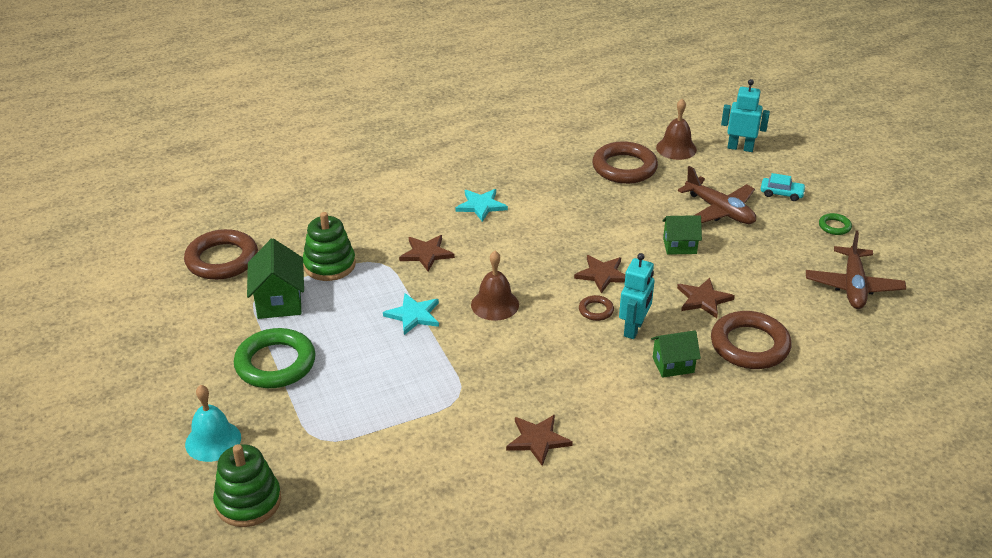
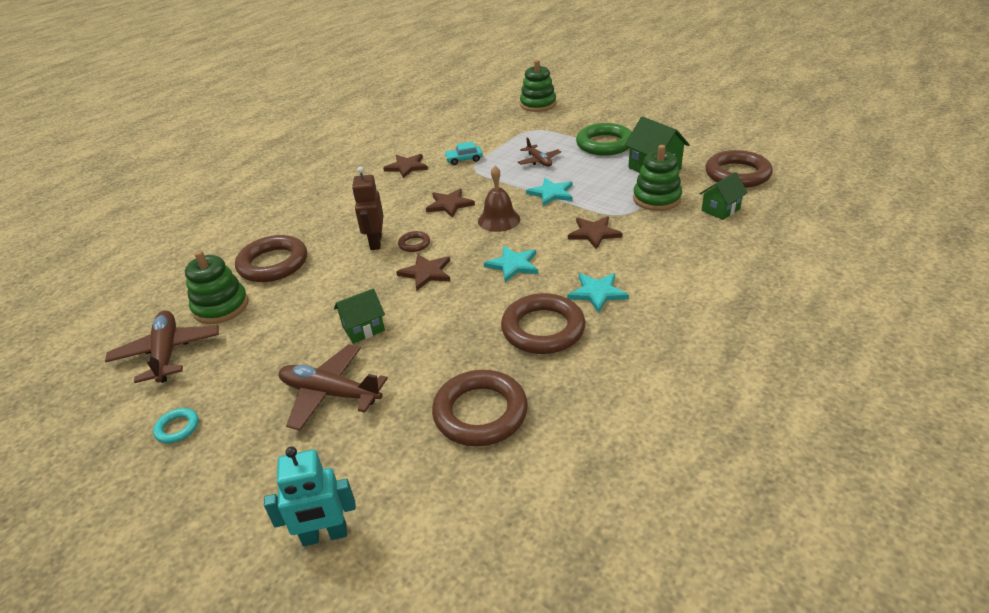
camera: 155 degrees right, 0 degrees up
(213, 441) = (587, 112): turquoise bell -> none
(375, 371) = (539, 161): none -> brown plane
(522, 252) = (513, 265): none -> turquoise star
(544, 197) = (543, 329): none -> brown ring
(634, 329) = (375, 242): turquoise robot -> brown robot
(673, 365) = (333, 230): green house -> green house (720, 210)
(676, 148) = (426, 485): brown bell -> none
(703, 299) = (322, 285): brown star -> brown star (449, 204)
(781, 193) = (250, 458): turquoise car -> turquoise car (464, 159)
(806, 314) = (221, 307): none -> green stacking toy
(834, 226) = (177, 428): green ring -> turquoise ring

